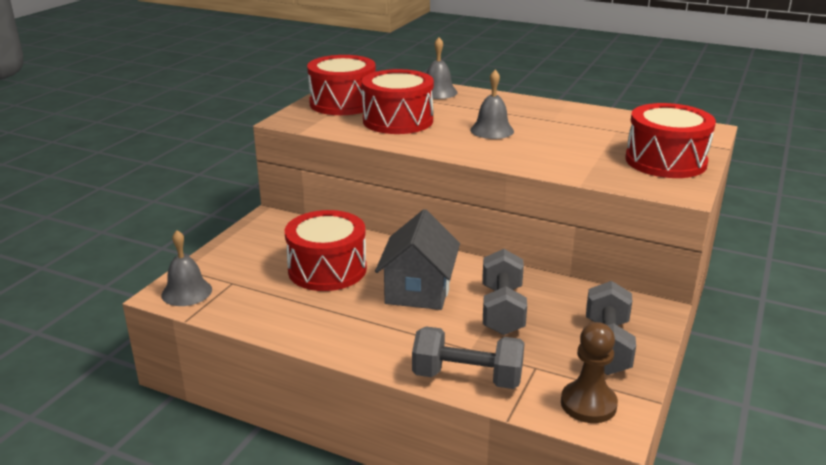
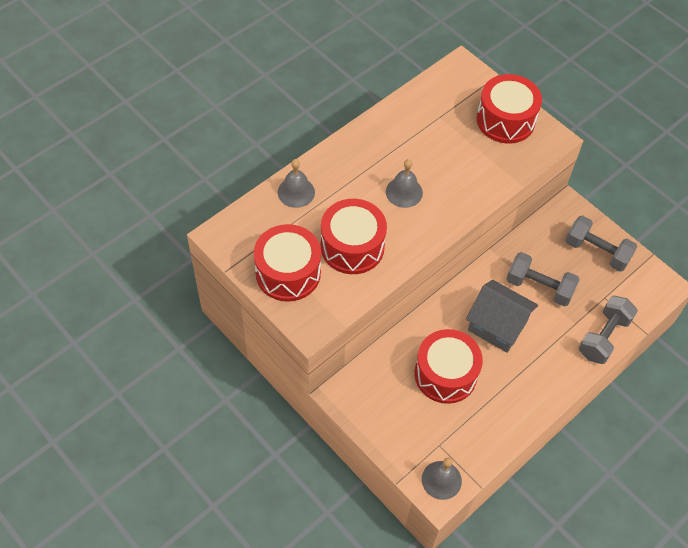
camera: 70 degrees left, 30 degrees up
(588, 404) = (645, 288): brown pawn -> none

